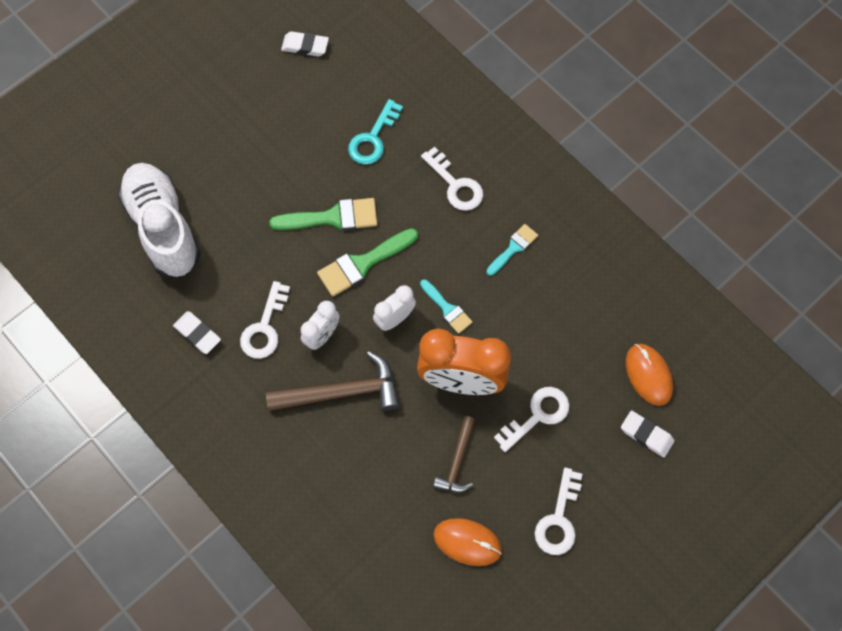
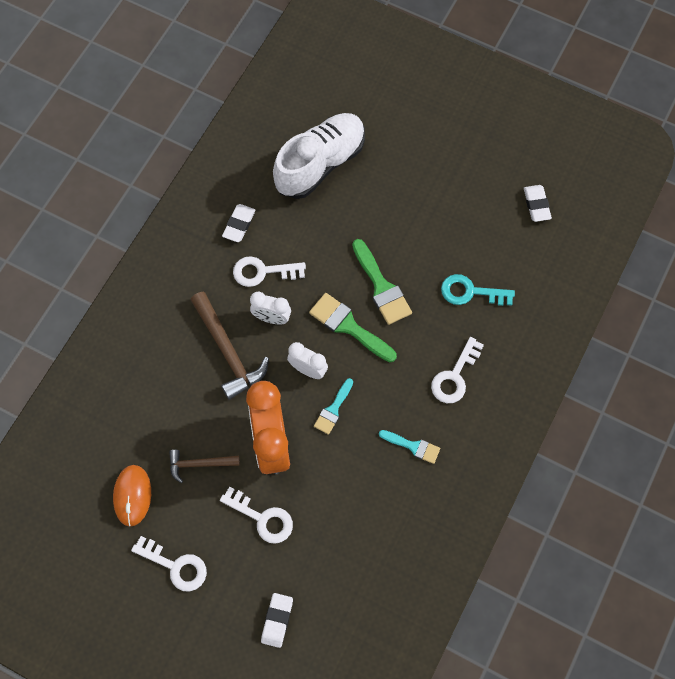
camera: 70 degrees right, 0 degrees up
(559, 519) = (175, 566): white key -> white key turned 150 degrees counterclockwise
(648, 375) = (335, 605): orange mouse -> none

